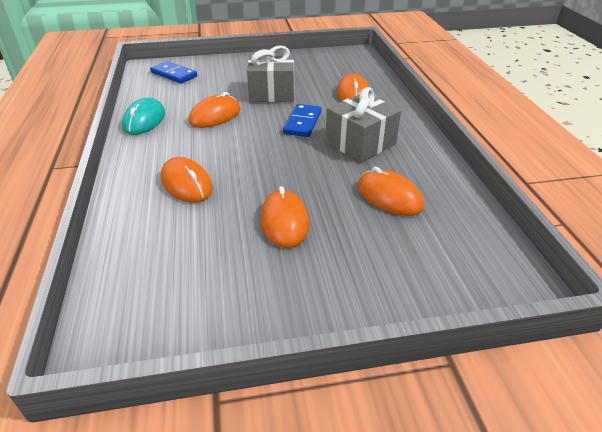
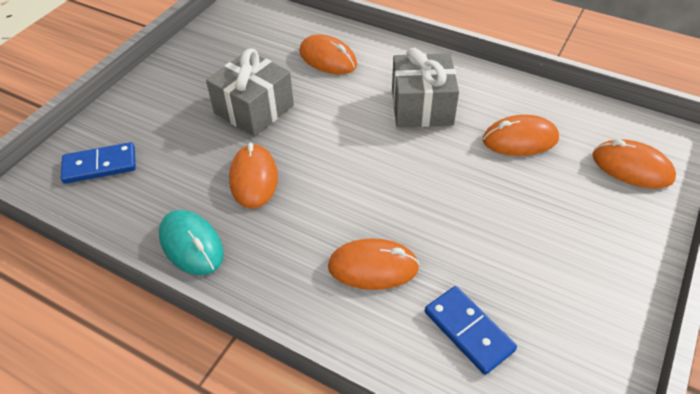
camera: 50 degrees left, 10 degrees up
(284, 222) = (501, 225): orange mouse -> orange mouse (632, 167)
(302, 123) = (344, 122): blue domino -> blue domino (468, 331)

